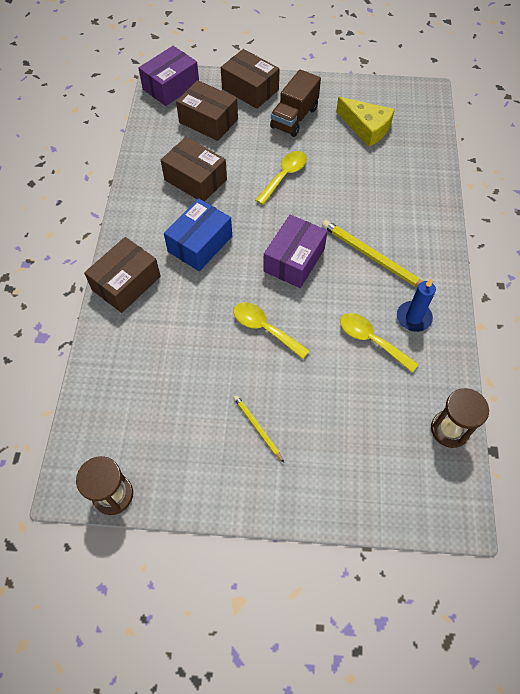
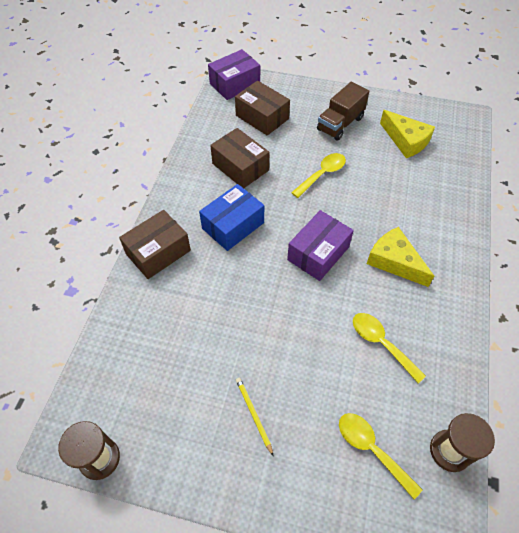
camera: 10 degrees right, 5 degrees down
(250, 89) = (304, 94): brown box -> none
(265, 329) = (278, 315): yellow spoon -> yellow spoon (371, 449)
(372, 257) = (394, 261): yellow pencil -> yellow cheese
(413, 317) = (427, 327): blue candle -> none

